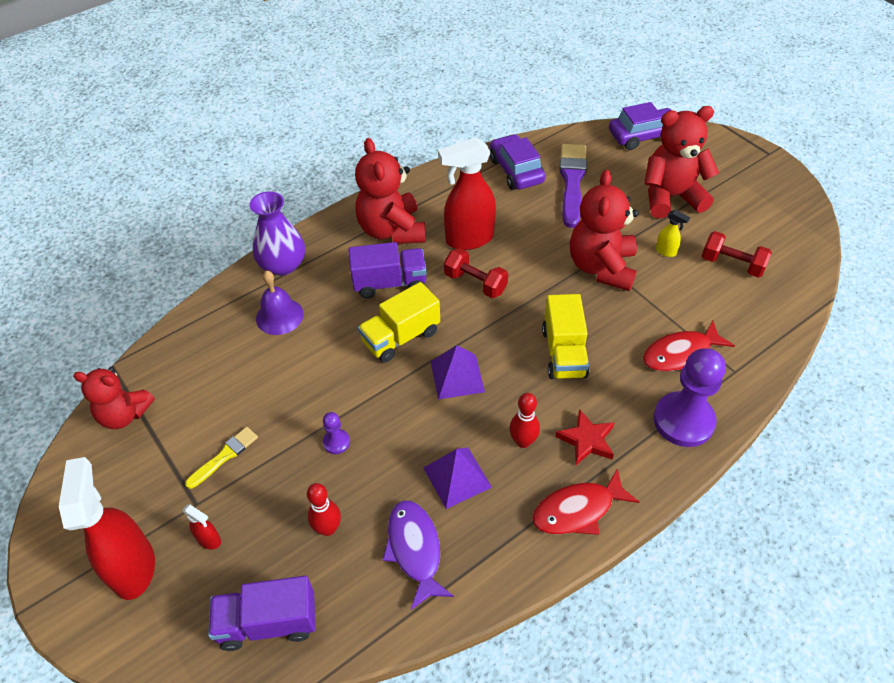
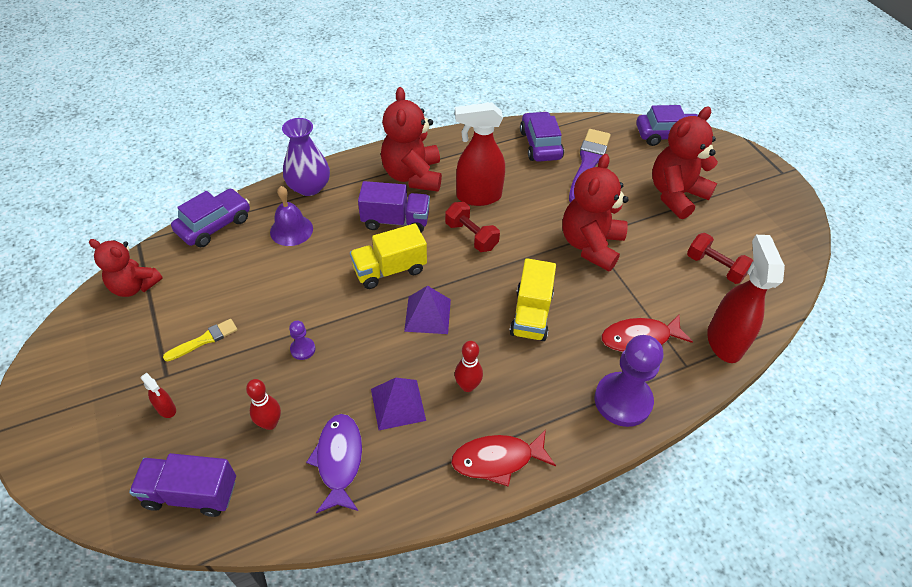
camera: 10 degrees right, 0 degrees up
(134, 567) = (97, 418): red spray bottle -> red spray bottle (724, 341)
(191, 328) = (214, 225): none -> purple car
(586, 440) = (526, 398): red star -> none
(666, 251) = (655, 243): yellow spray bottle -> none
(671, 197) = (676, 195): red teddy bear -> red teddy bear turned 45 degrees counterclockwise

